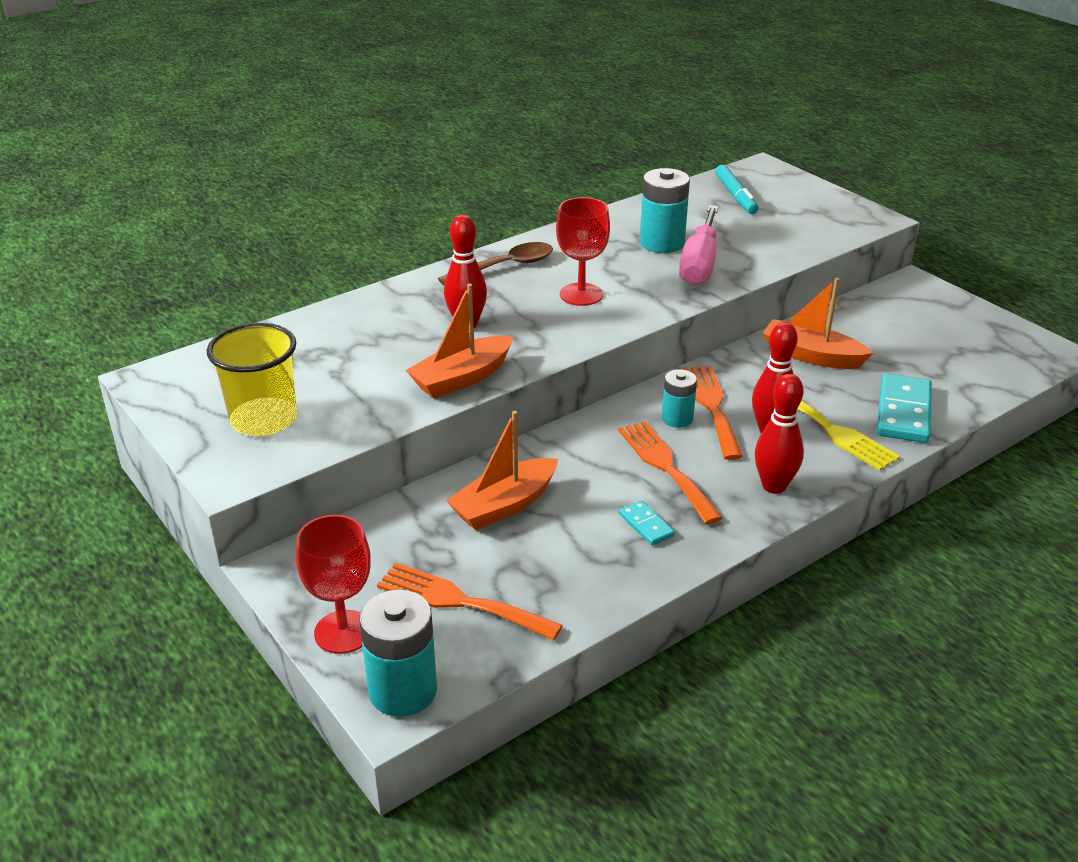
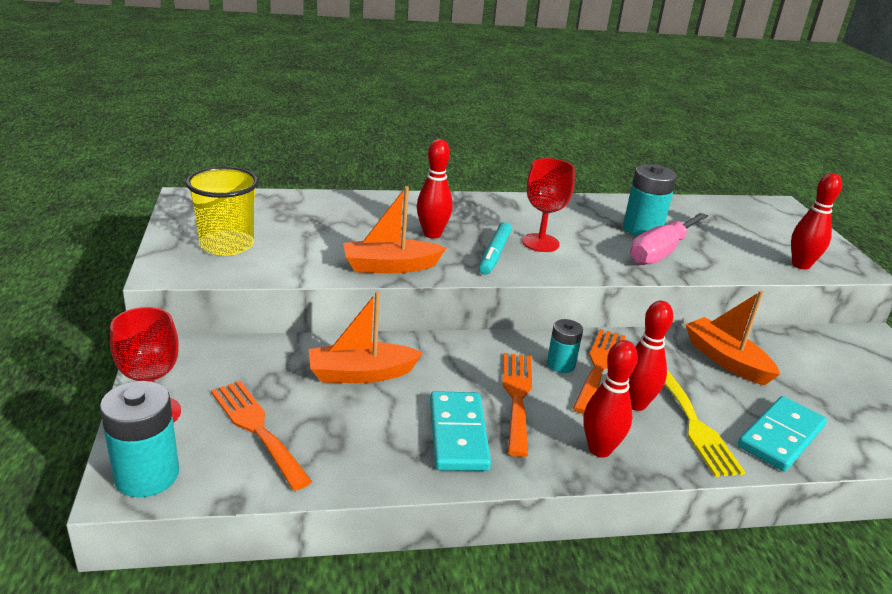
camera: 25 degrees right, 5 degrees down
(505, 267) = (500, 208): brown spoon -> none
(646, 525) = (458, 434): turquoise domino -> turquoise domino, size x1.94
(736, 196) = (738, 217): turquoise marker -> turquoise marker (494, 254)
(827, 232) = (800, 265): none -> red bowling pin

